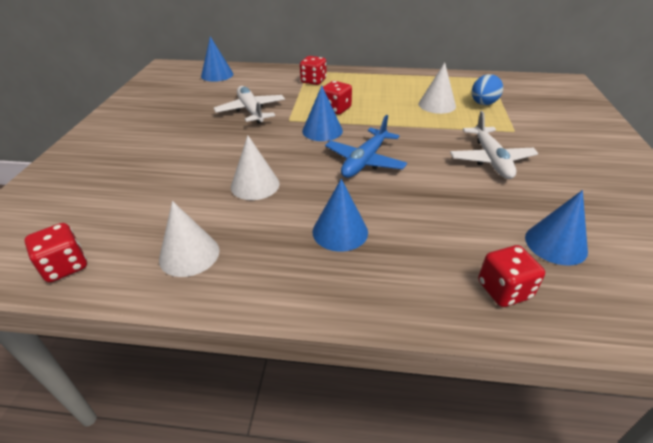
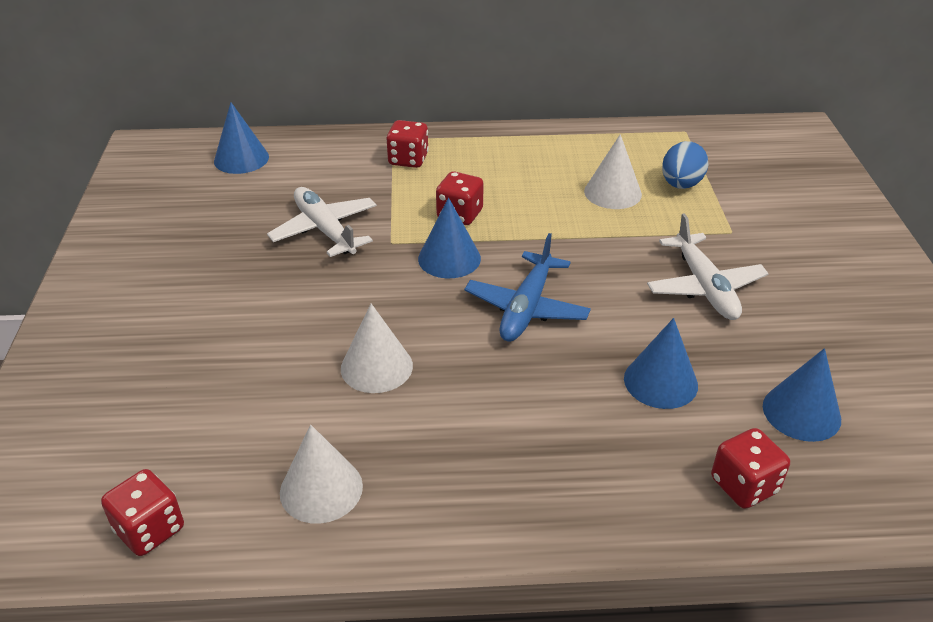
camera: 10 degrees left, 0 degrees up
(340, 231) = (519, 428): blue cone -> blue cone (660, 381)

